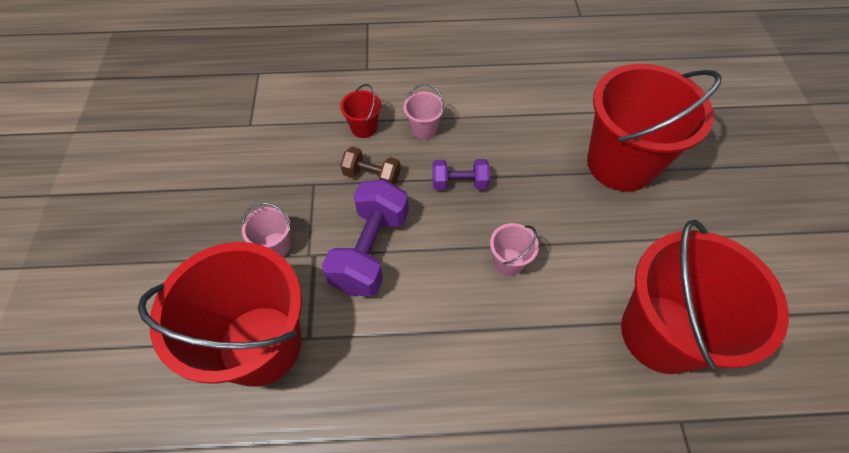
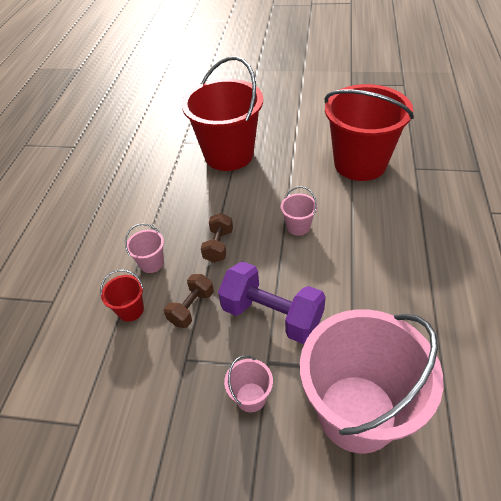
camera: 75 degrees left, 10 degrees down
(260, 345) = (357, 412): red bucket -> pink bucket
(459, 183) = (218, 246): purple dumbbell -> brown dumbbell

